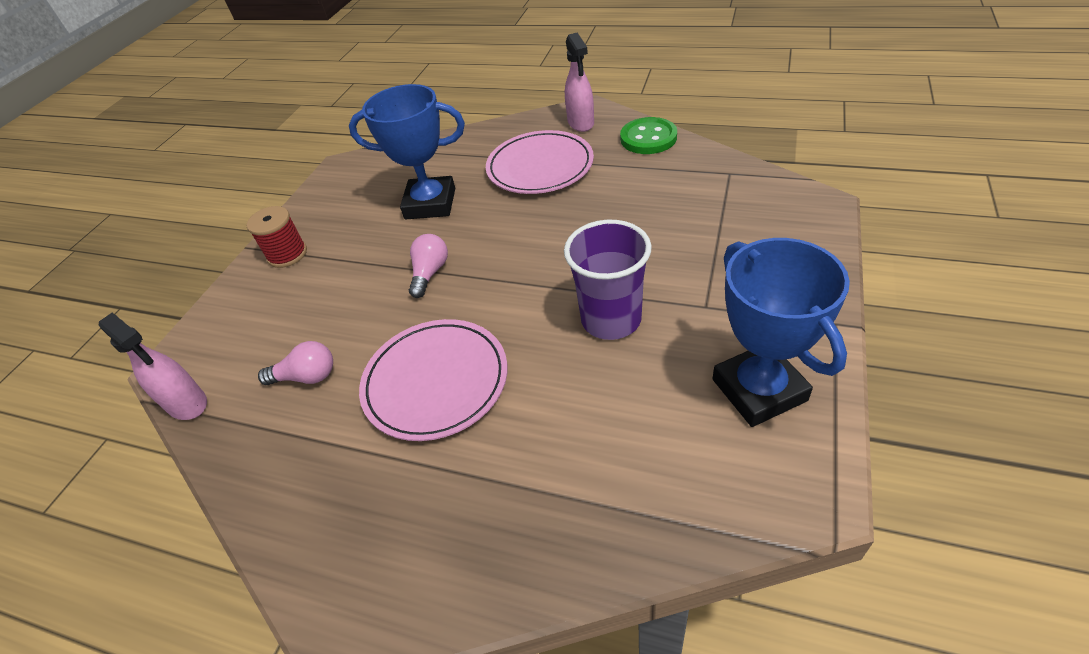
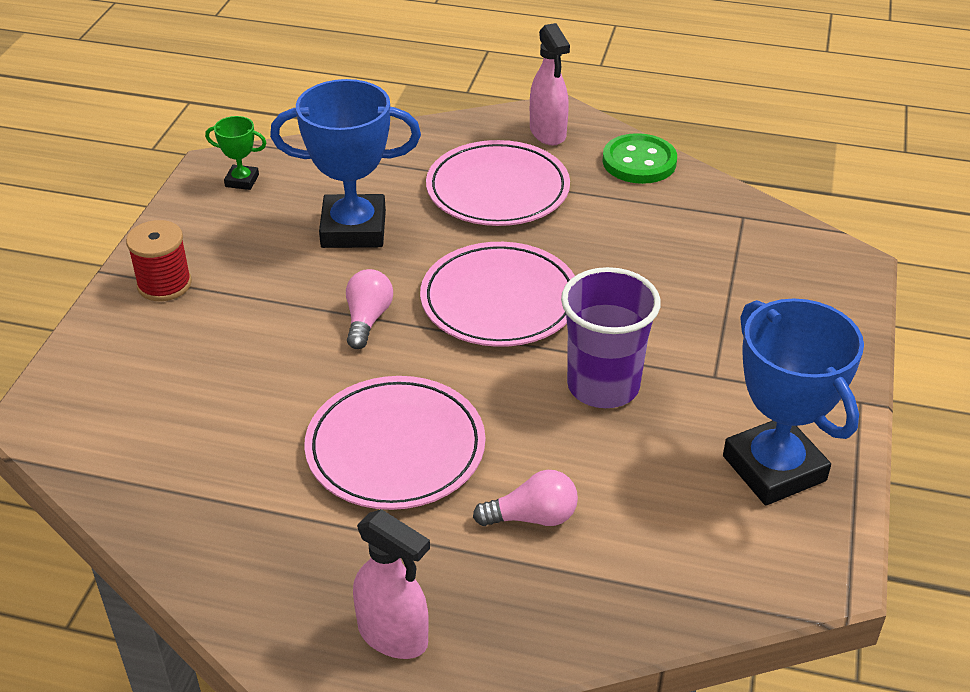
camera: 10 degrees left, 5 degrees down
(188, 404) = (75, 464): pink spray bottle -> pink spray bottle (393, 636)
(307, 376) = (228, 437): pink light bulb -> pink light bulb (532, 517)
(357, 174) = (242, 181): none -> green trophy
(533, 252) = (499, 300): none -> pink plate

